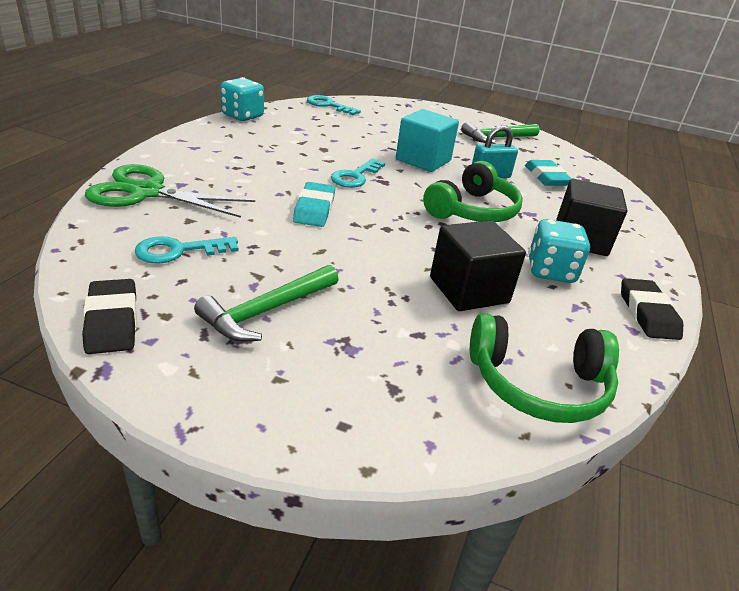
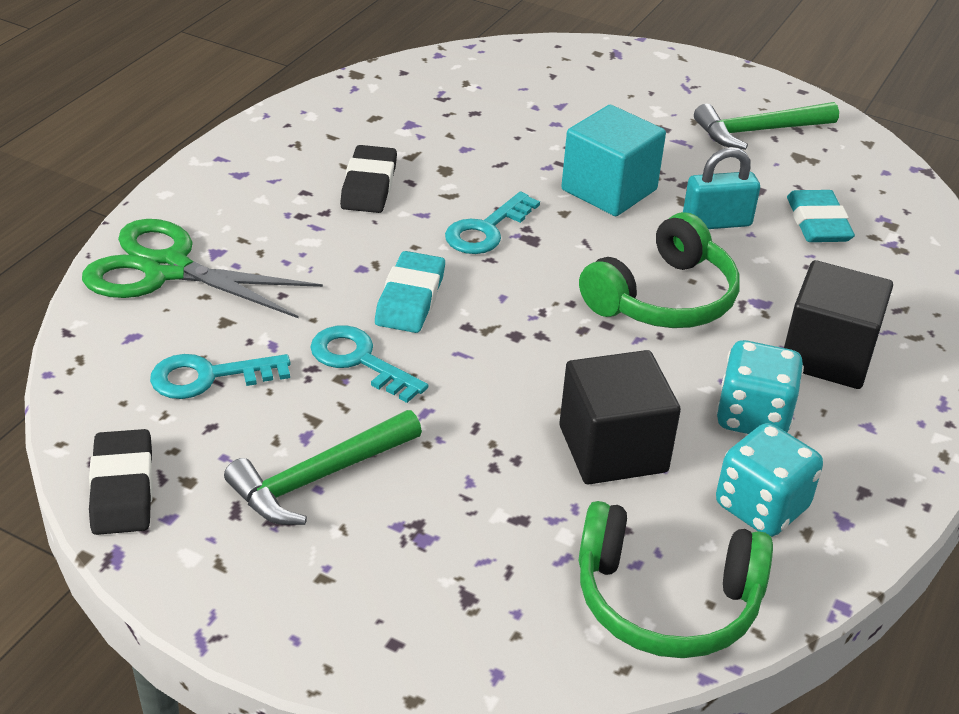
camera: 10 degrees right, 5 degrees up
(242, 116) = (321, 99): turquoise dice -> turquoise dice (761, 507)
(328, 105) = (470, 64): turquoise key -> turquoise key (359, 360)
(647, 313) = (879, 495): black eraser -> black eraser (369, 185)

